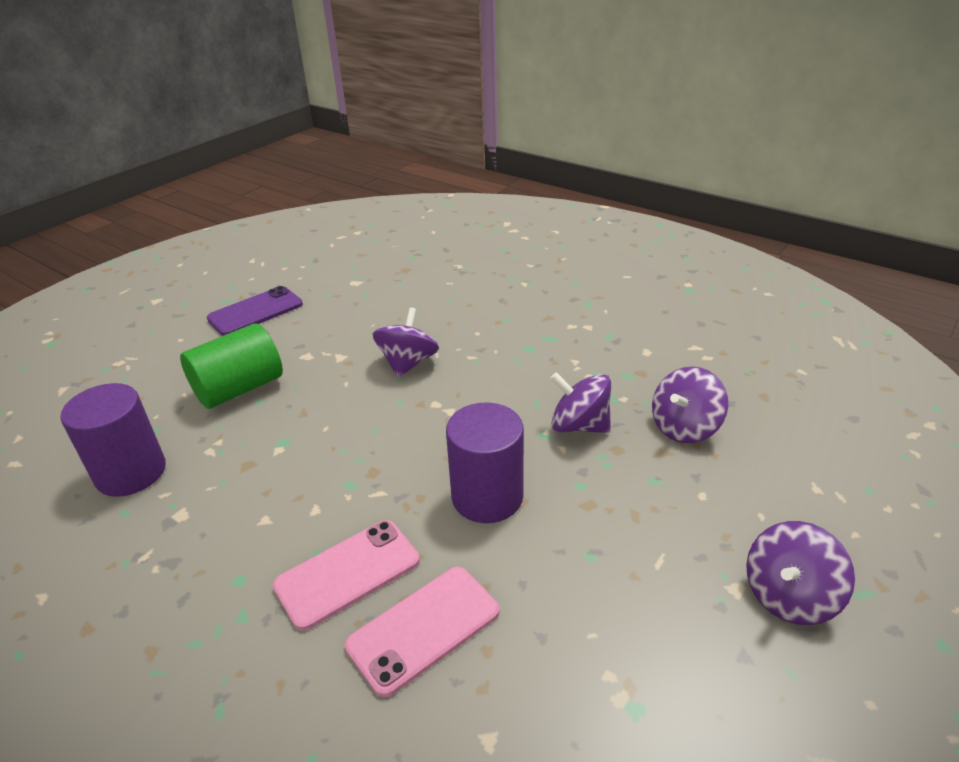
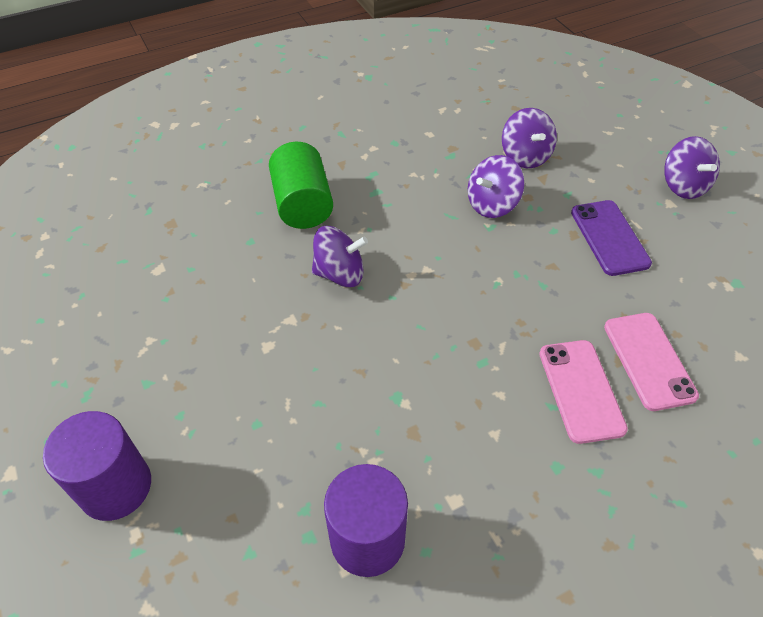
camera: 65 degrees left, 15 degrees up
(239, 389) = (285, 416): green cylinder -> green cylinder (303, 204)
(255, 312) = (140, 371): purple phone -> purple phone (609, 237)
(408, 363) = (340, 273): purple spinning top -> purple spinning top turned 135 degrees clockwise
(487, 497) = (540, 283): purple cylinder -> purple cylinder (115, 487)

